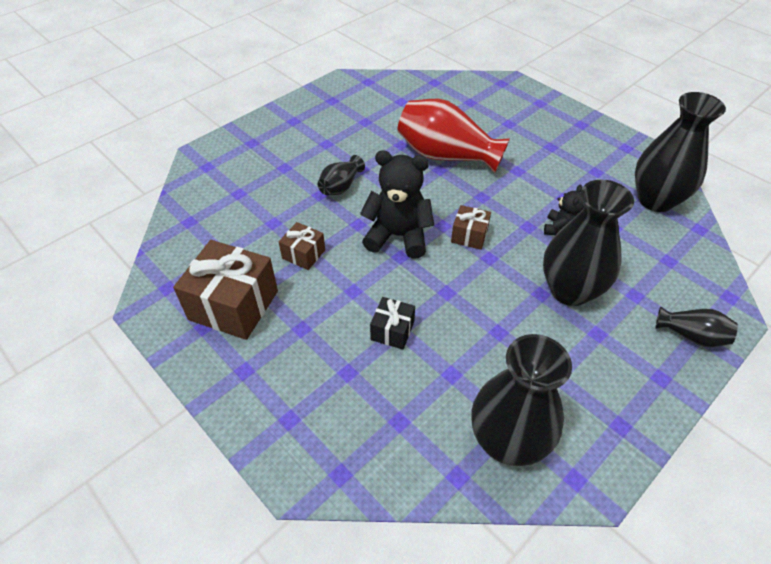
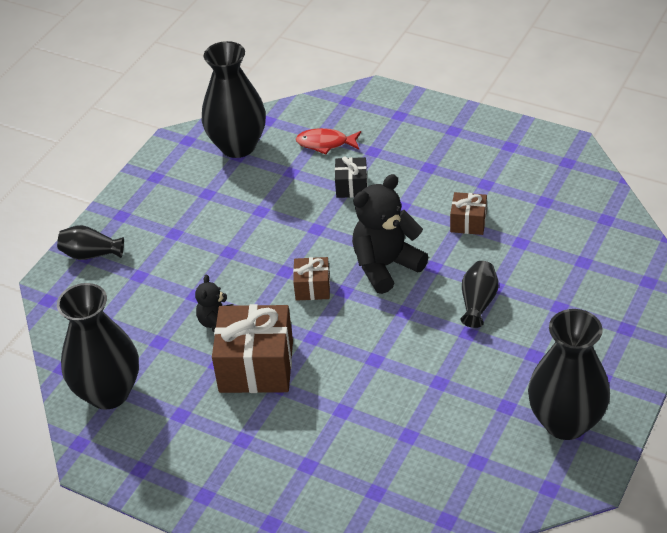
camera: 165 degrees right, 5 degrees down
(233, 305) = (498, 166): brown gift -> brown gift (256, 366)
(397, 404) = (325, 143): none -> red fish
(398, 236) = (385, 266): black teddy bear -> black teddy bear turned 150 degrees clockwise
(446, 155) = (375, 382): red vase -> none
(570, 290) = (201, 262): black vase -> black vase (565, 422)

